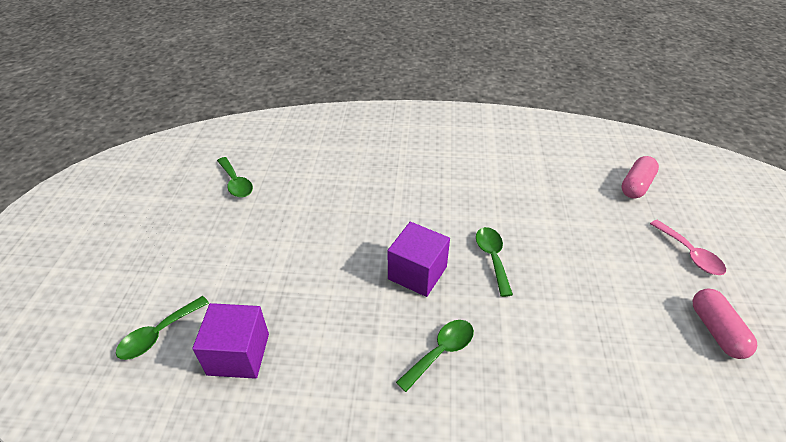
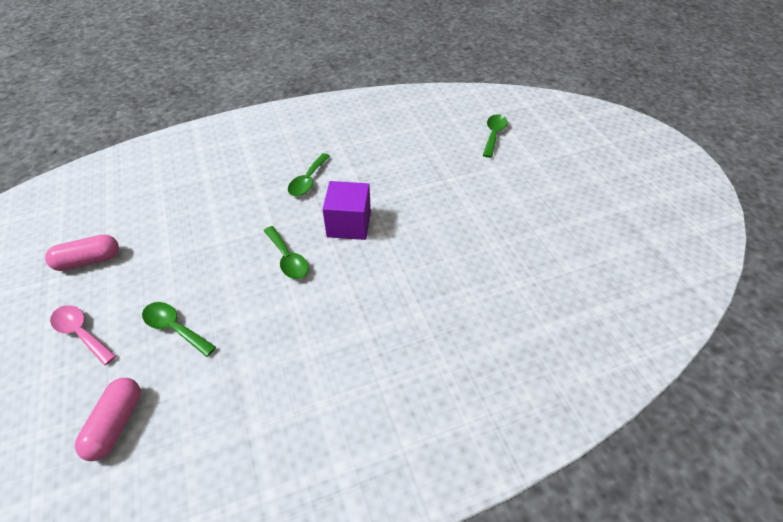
camera: 155 degrees right, 5 degrees up
(236, 183) = (576, 247): green spoon -> green spoon (174, 328)
(238, 354) = (436, 141): purple cube -> none
(716, 330) = (88, 261): pink capsule -> pink capsule turned 75 degrees counterclockwise

